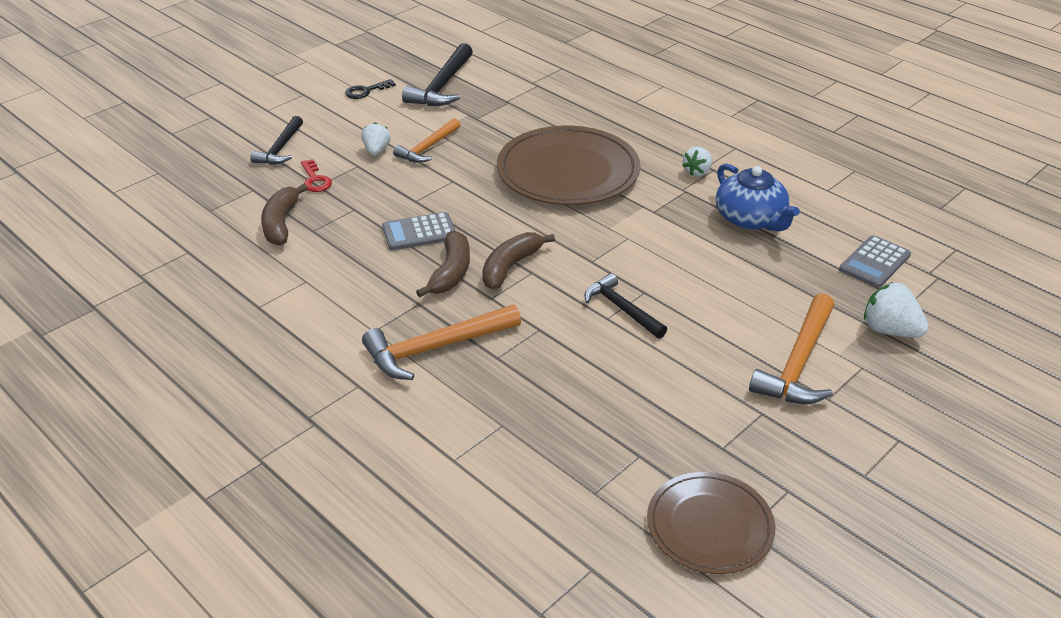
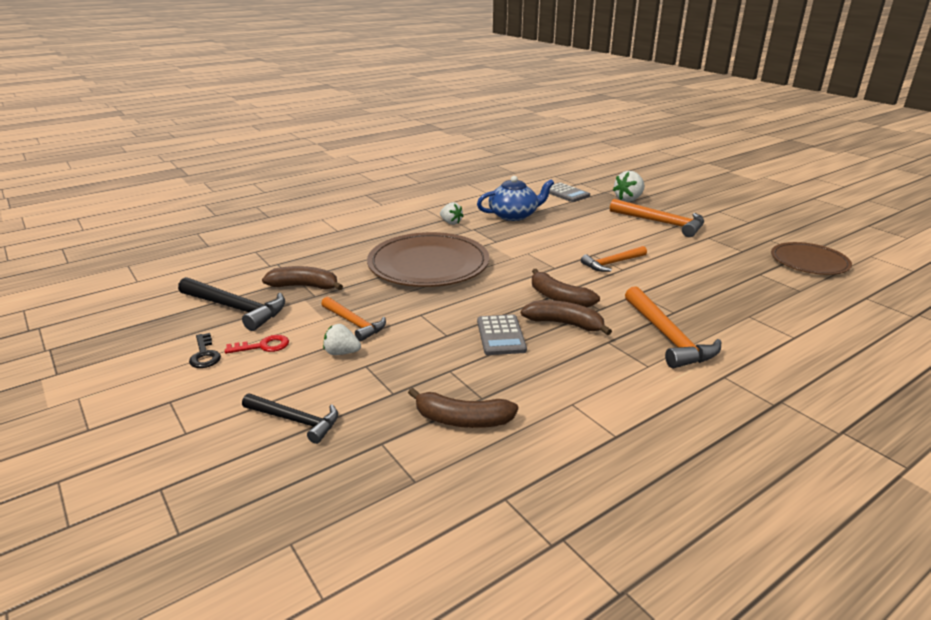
camera: 80 degrees left, 10 degrees down
(315, 180) = (381, 394): red key -> red key (263, 346)
(493, 109) = (304, 286): none -> brown banana
(622, 308) = (612, 263): black hammer -> orange hammer

